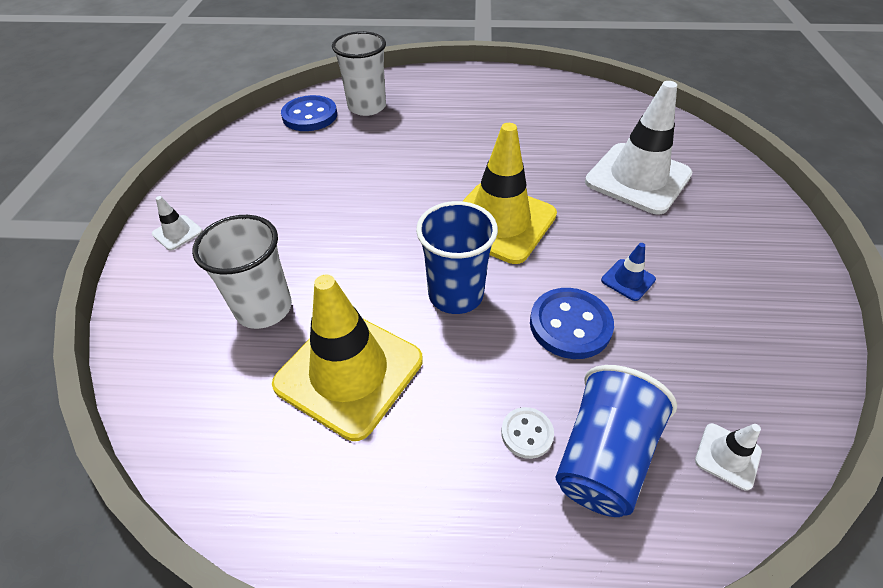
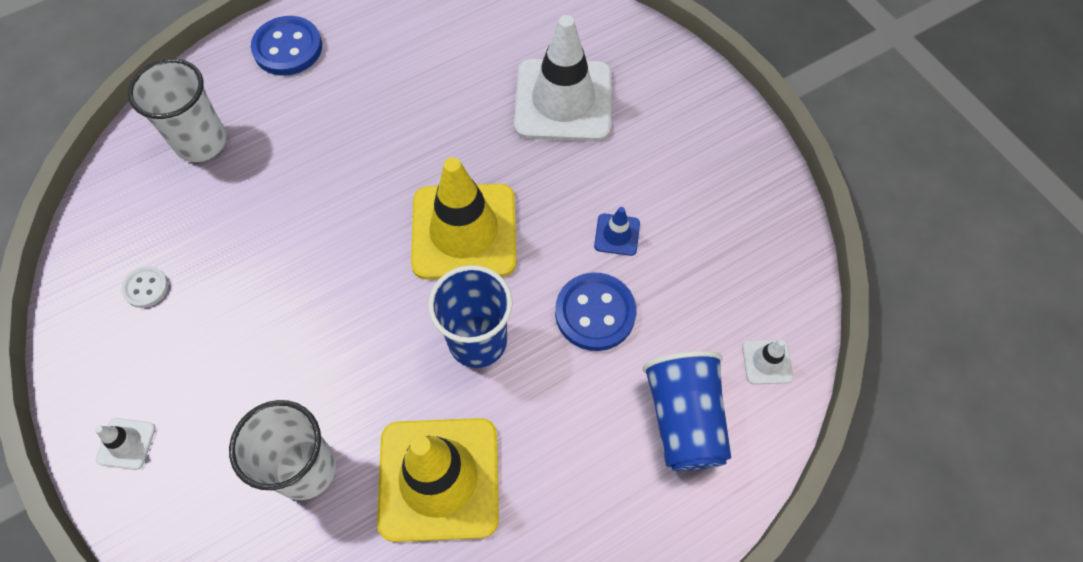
camera: 35 degrees left, 15 degrees up
(310, 116) = (139, 193): blue button -> blue button (288, 48)
(527, 433) = (619, 437): white button -> white button (146, 288)

